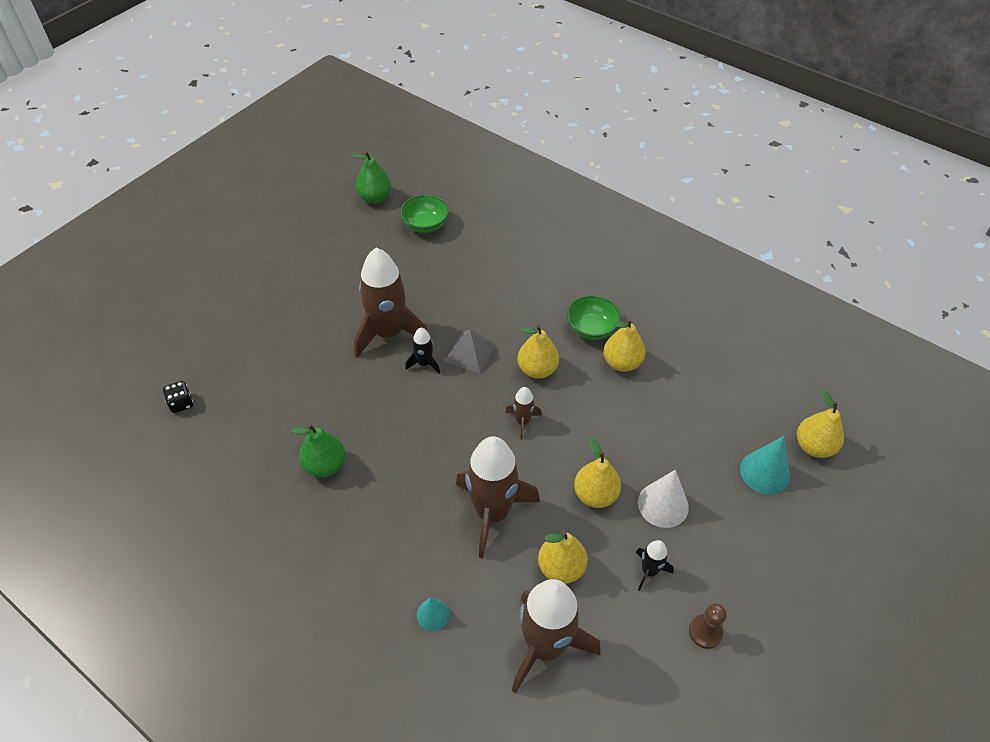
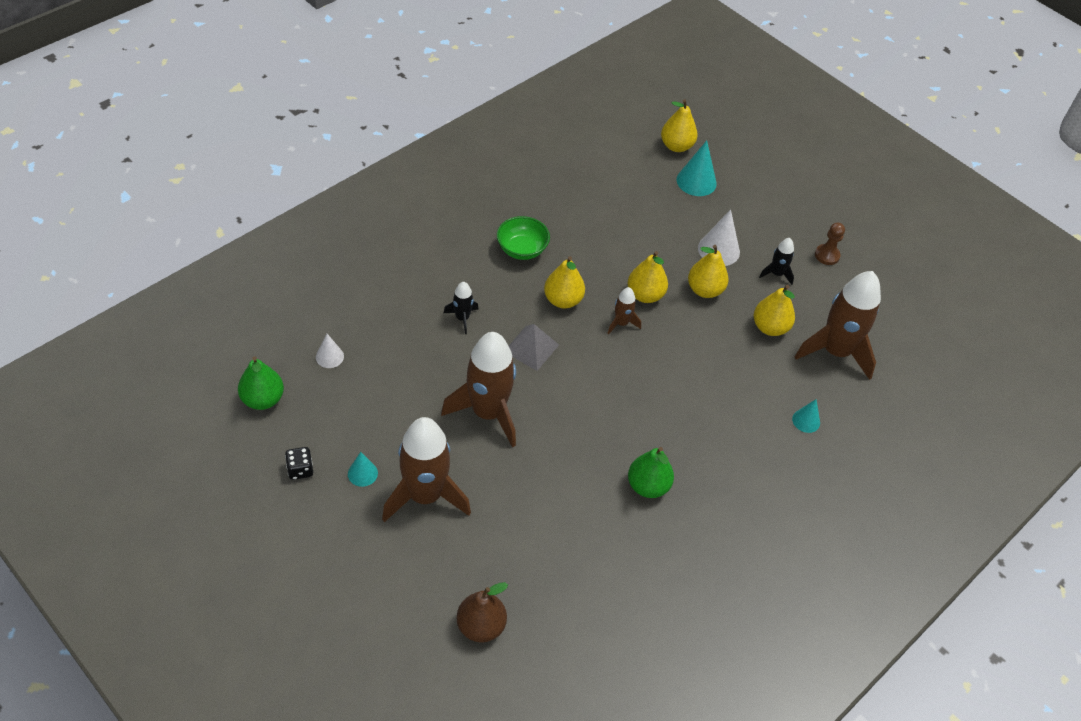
camera: 85 degrees left, 0 degrees up
(176, 361) = (481, 626): none -> brown pear
(181, 403) = (545, 620): black dice -> black dice (300, 470)
(314, 265) = (362, 473): none -> turquoise cone
(424, 363) = (536, 387): black rocket -> black rocket (462, 318)
(425, 225) = (329, 356): green bowl -> white cone
(492, 513) = (714, 363): brown rocket -> brown rocket (425, 495)
(622, 363) = (568, 238): yellow pear -> yellow pear (645, 295)

